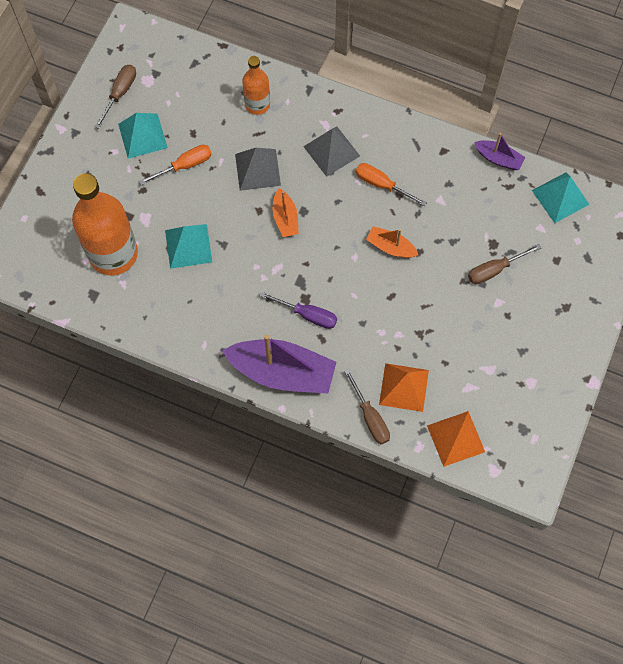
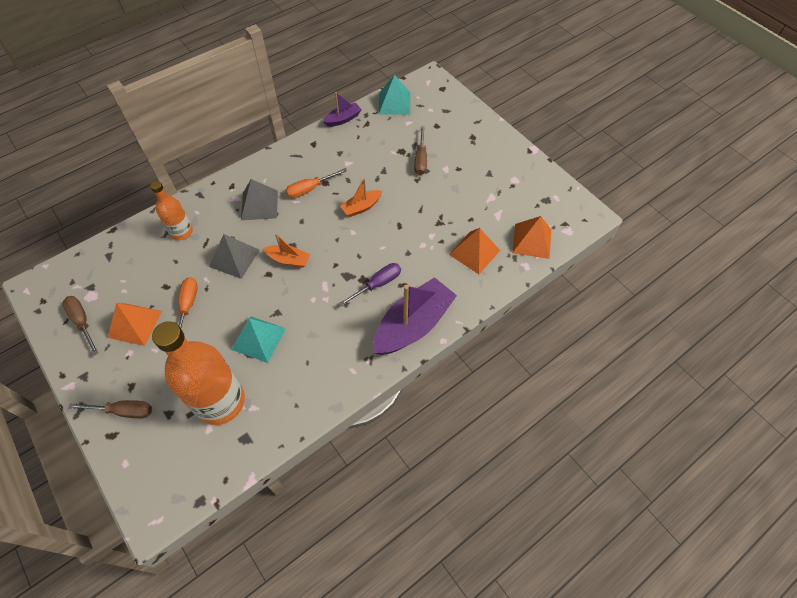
camera: 60 degrees left, 10 degrees down
(142, 136) = (135, 324): turquoise pyramid -> orange pyramid
(370, 417) = (485, 284): brown screwdriver -> brown screwdriver (123, 411)

